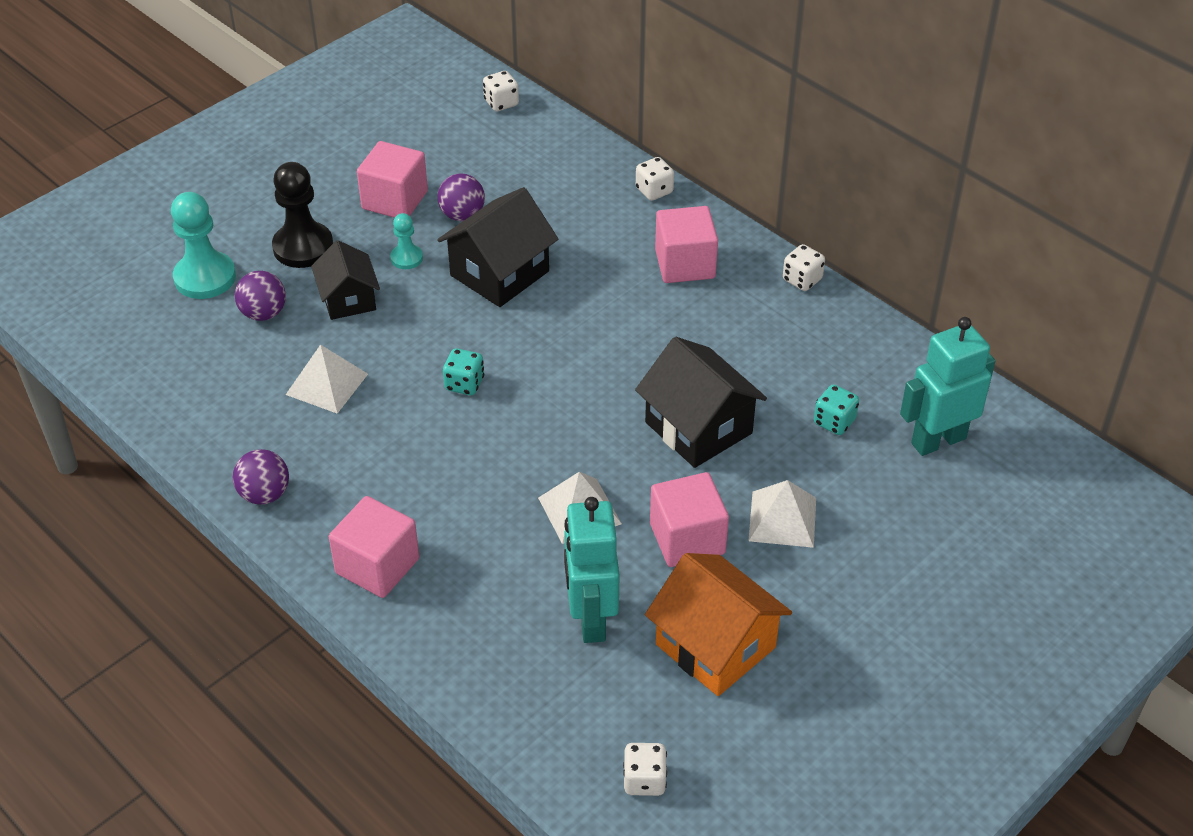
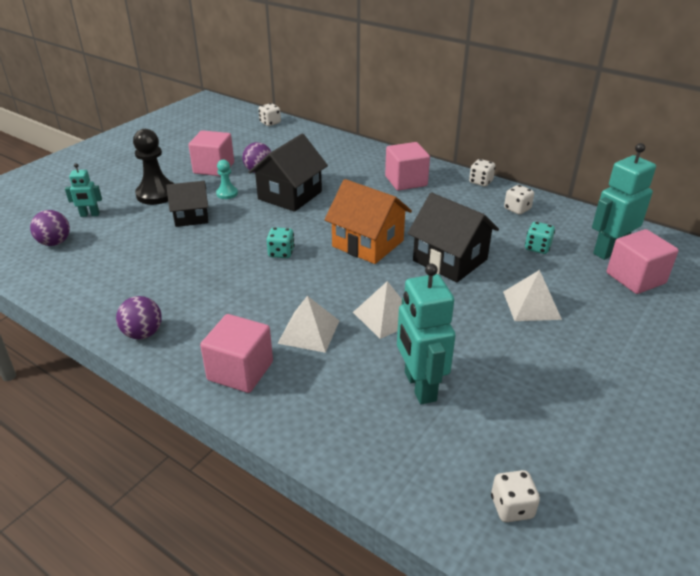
camera: 10 degrees left, 10 degrees down
(205, 277) = (90, 215): turquoise pawn -> turquoise robot
(263, 313) = (132, 229): purple ball -> purple ball (55, 243)
(327, 384) = (183, 262): white pyramid -> white pyramid (309, 331)
(348, 299) = (191, 217): black house -> black house turned 75 degrees counterclockwise
(654, 191) = (374, 151): white dice -> white dice (517, 209)
(687, 539) = (470, 325): pink cube -> pink cube (635, 278)
(715, 646) = (523, 393): orange house -> orange house (367, 243)

